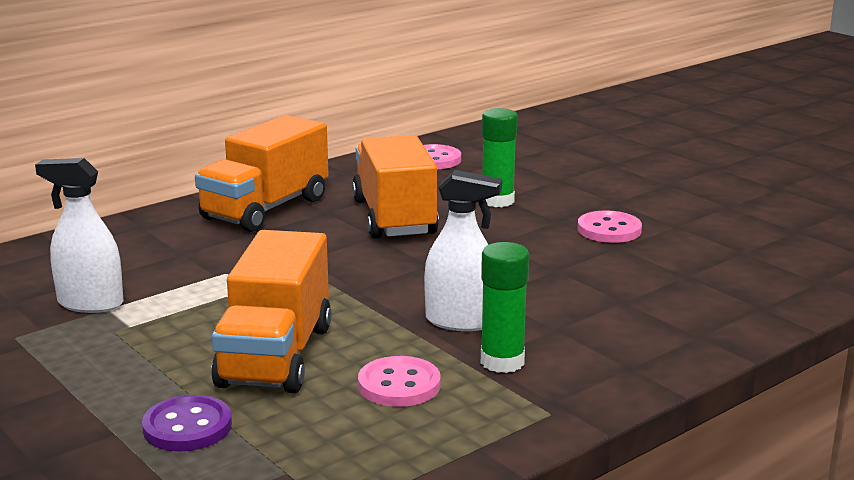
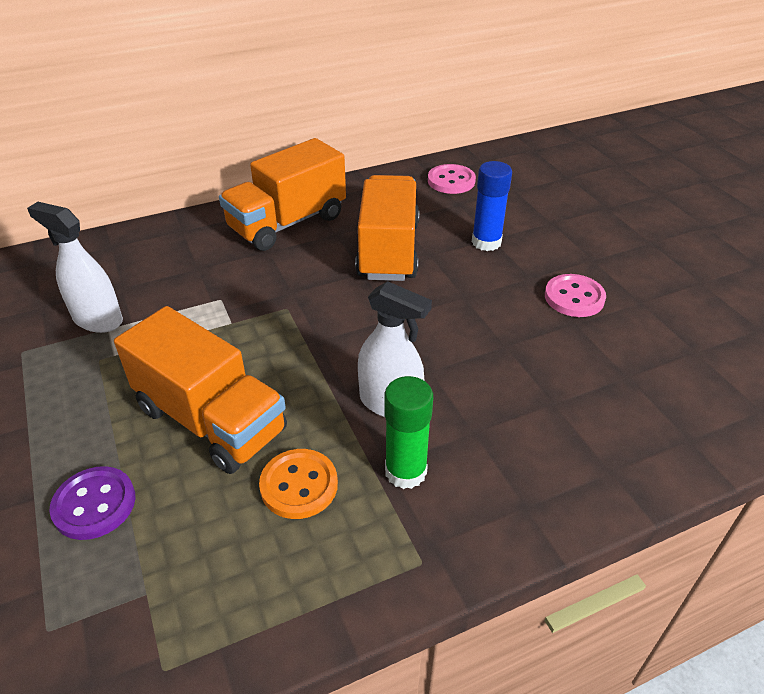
camera: 15 degrees right, 20 degrees up
(275, 356) = (211, 420): orange truck -> orange truck turned 75 degrees counterclockwise
(399, 385) = (299, 485): pink button -> orange button
(497, 201) = (486, 242): green glue stick -> blue glue stick

